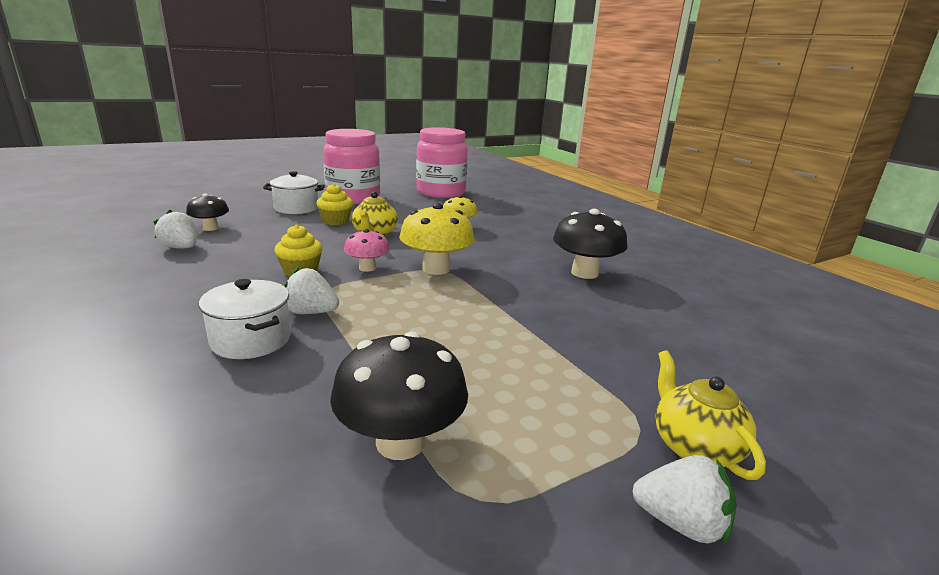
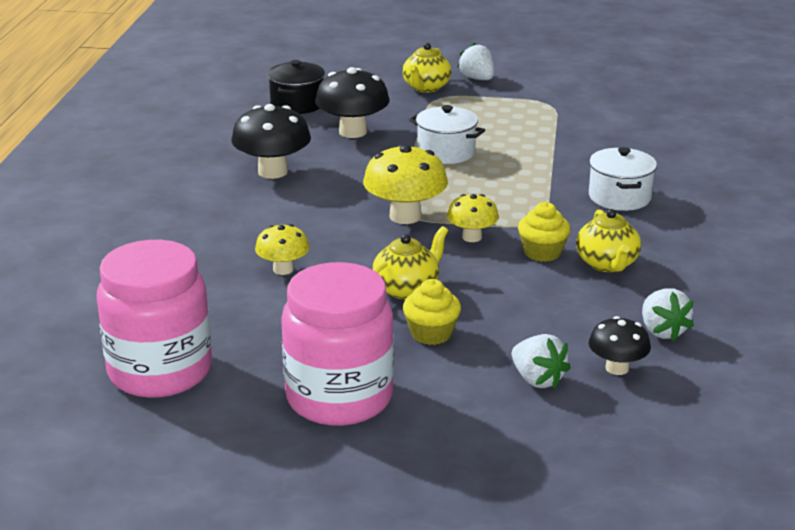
camera: 140 degrees left, 5 degrees up
(239, 276) = (607, 264): none -> yellow teapot
(296, 208) = (462, 391): white pot -> white pot (446, 152)
(311, 312) = (562, 206): white strawberry -> white strawberry (537, 379)
(367, 268) = (472, 237): pink mushroom -> yellow mushroom
(400, 442) = (564, 126): black mushroom -> black mushroom (353, 132)
(731, 345) = (297, 104): none -> black pot

